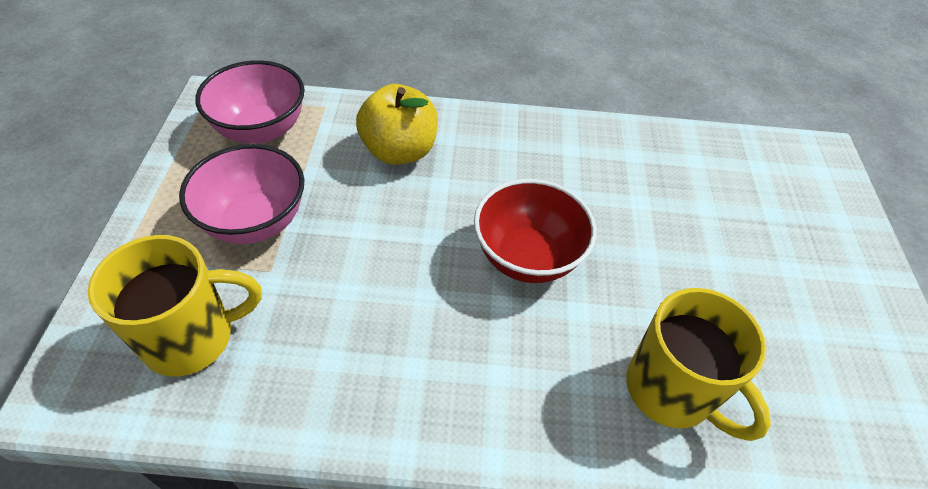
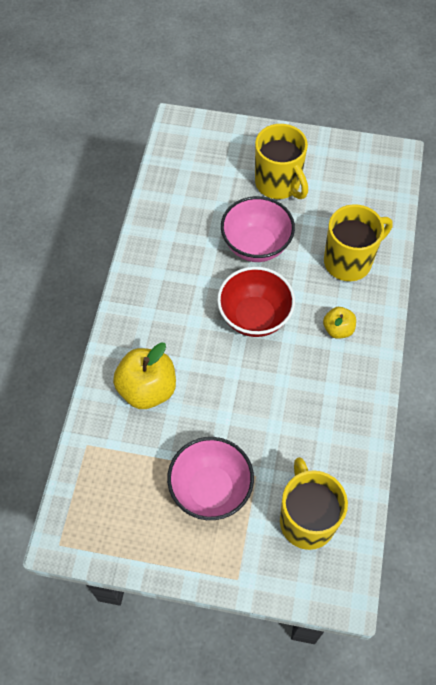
camera: 80 degrees left, 10 degrees up
(261, 129) = (110, 494): pink bowl -> pink bowl (256, 245)
(528, 375) = (338, 329): none -> yellow apple
(783, 277) = (278, 184): none -> yellow mug

